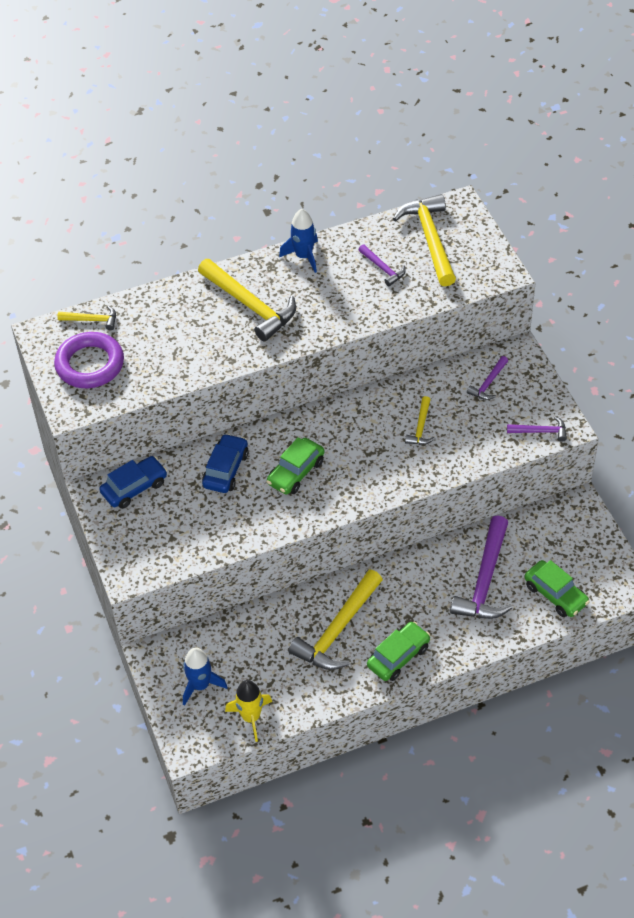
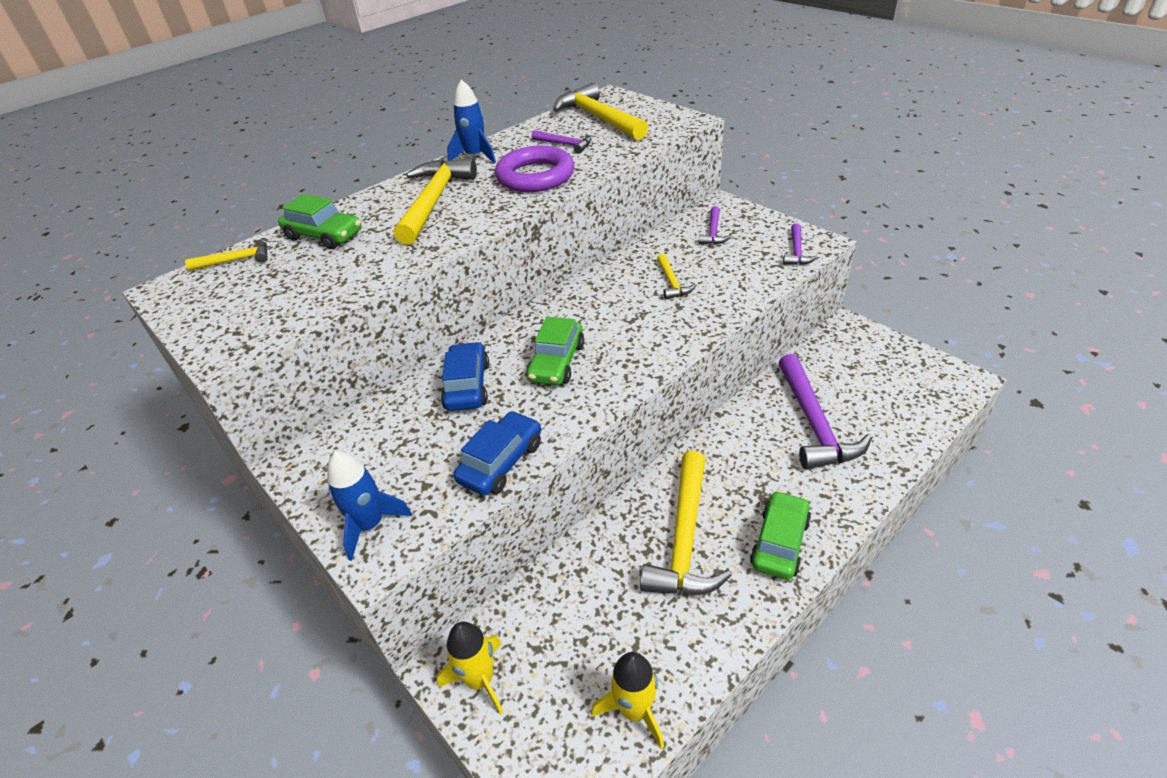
camera: 20 degrees left, 10 degrees down
(90, 364) = (242, 299): purple ring -> purple ring (535, 176)
(134, 487) = (350, 442): blue car -> blue car (501, 462)
(169, 668) = (480, 679): none -> yellow rocket
(200, 685) = (537, 688): blue rocket -> blue rocket (370, 525)
(250, 305) = (434, 201): yellow hammer -> yellow hammer turned 105 degrees counterclockwise
(540, 431) = (796, 251): purple hammer -> purple hammer turned 120 degrees clockwise
(555, 594) = (898, 411): green car -> green car (324, 235)

